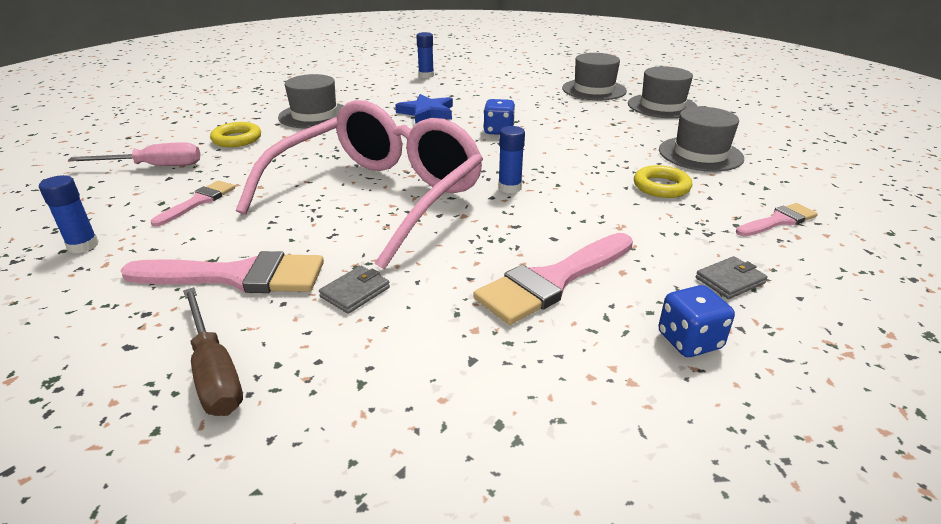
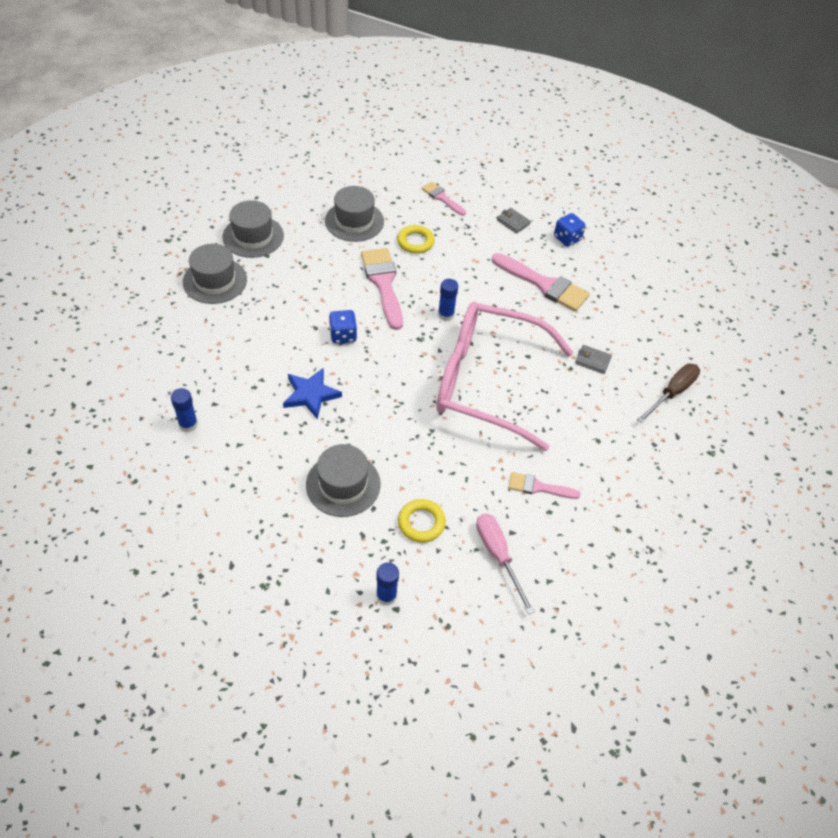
camera: 110 degrees left, 20 degrees up
(83, 246) = (619, 521): blue glue stick -> blue glue stick (386, 595)
(237, 276) = (606, 419): pink brush -> pink brush (383, 283)

